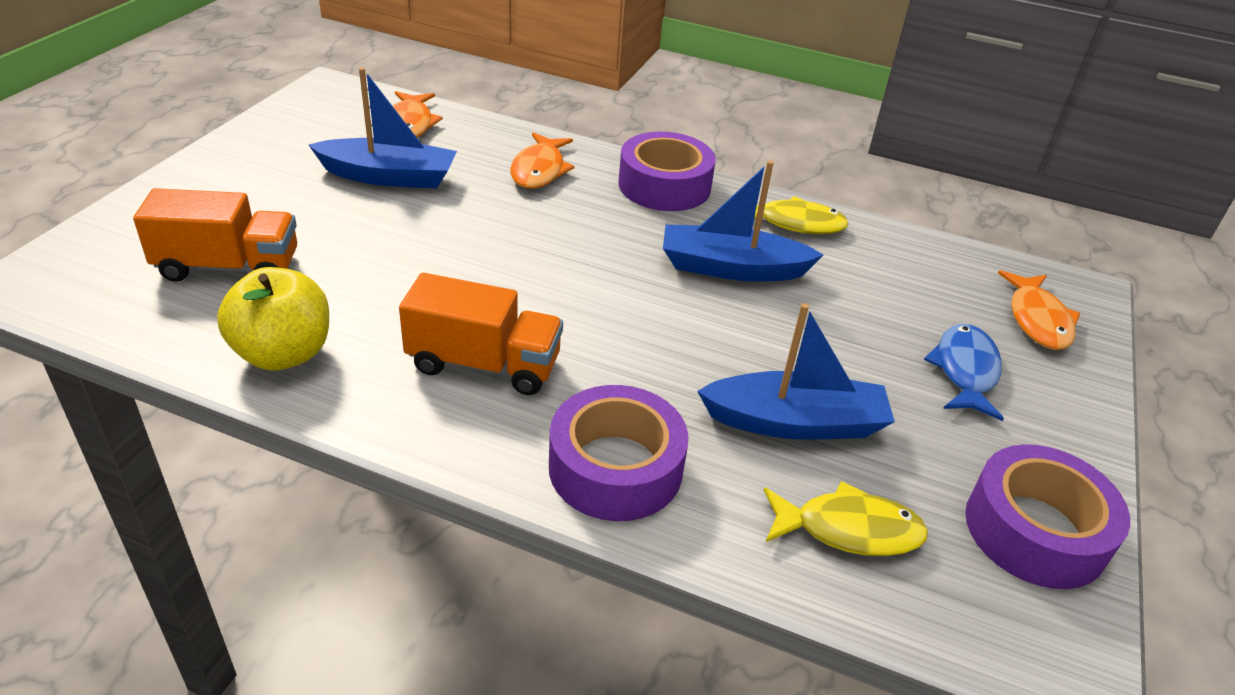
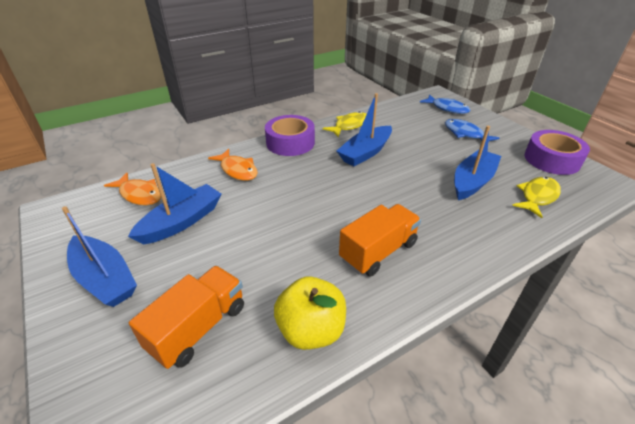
camera: 50 degrees left, 0 degrees up
(253, 173) = (105, 279): none -> blue boat
(615, 468) = (476, 240): purple tape -> none
(1037, 320) = (447, 108): orange fish -> blue fish

